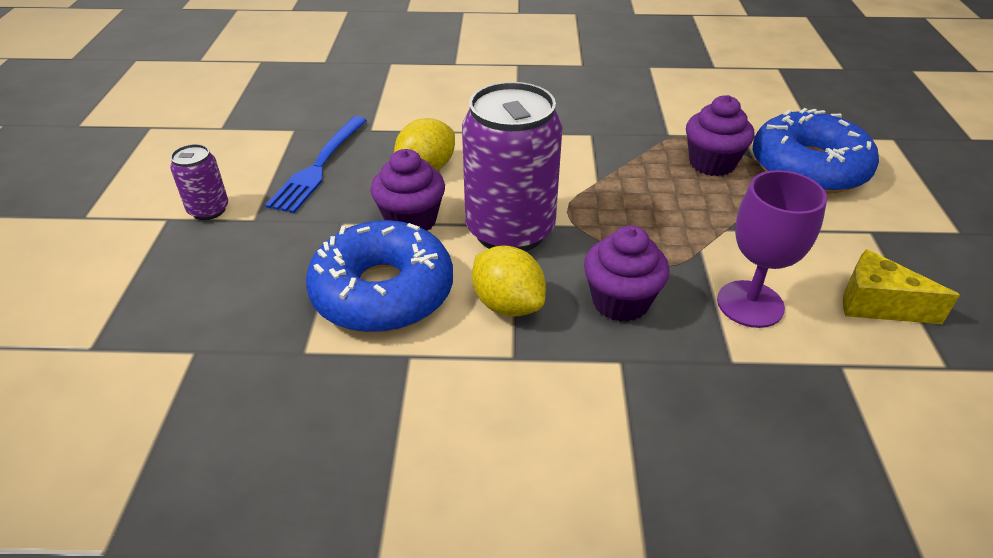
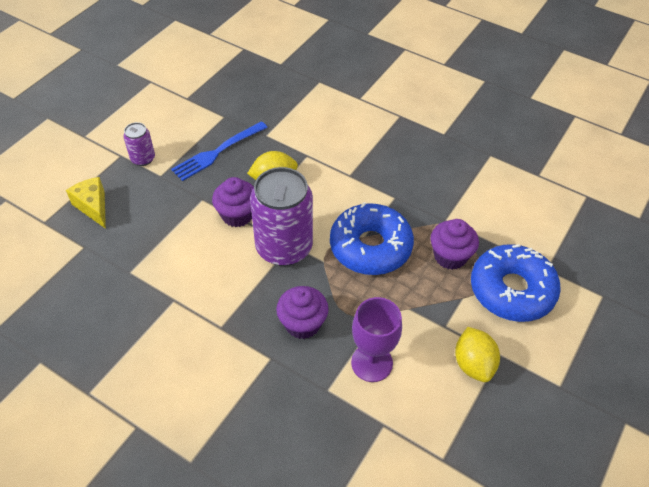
camera: 30 degrees right, 10 degrees up
(383, 292) = (189, 255): blue donut -> blue donut (370, 247)
(508, 304) = (243, 295): yellow lemon -> yellow lemon (473, 364)
(877, 304) = (445, 402): yellow cheese -> yellow cheese (93, 207)

